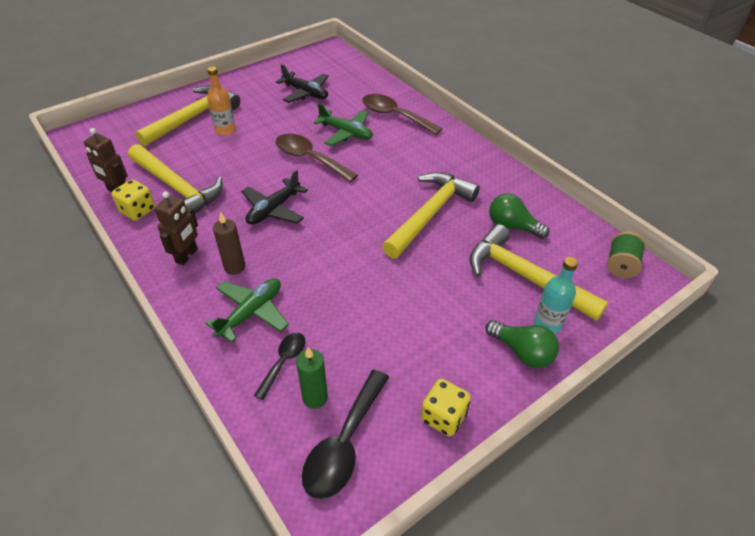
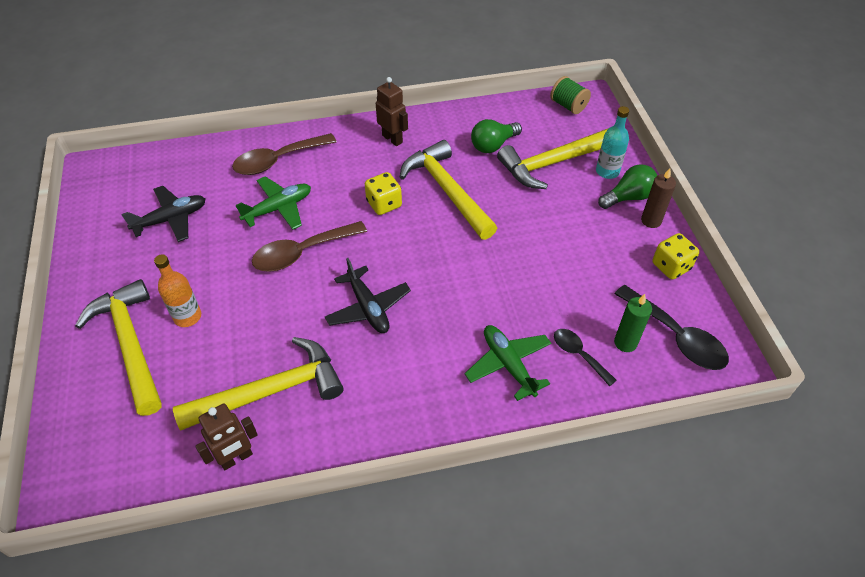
camera: 65 degrees left, 5 degrees up
(138, 211) = (289, 441): yellow dice -> yellow dice (384, 204)
(187, 256) = (398, 404): brown robot -> brown robot (392, 139)
(234, 267) = (438, 364): brown candle -> brown candle (651, 221)

